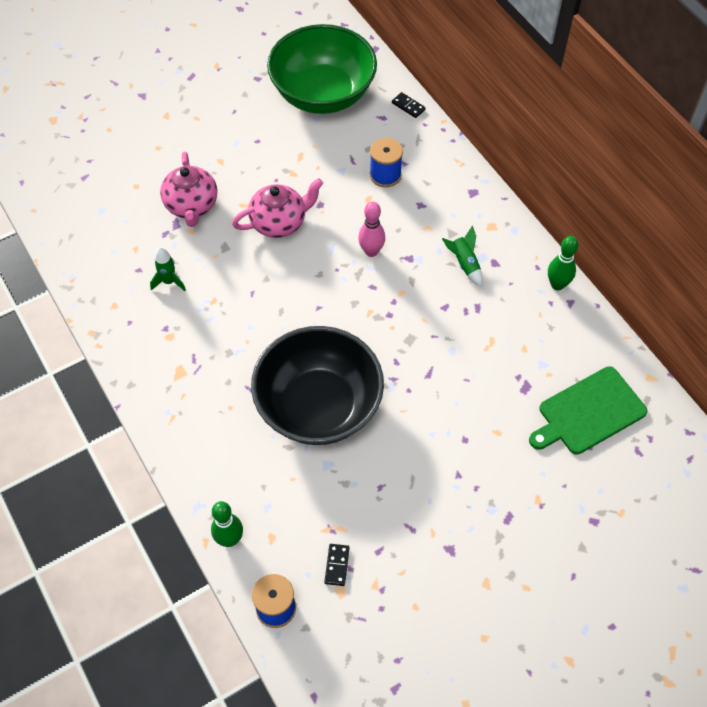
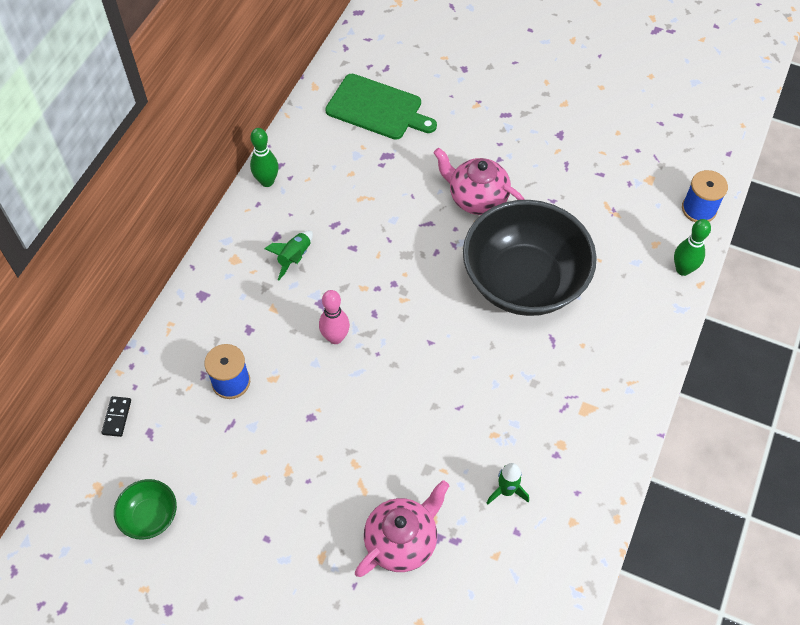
camera: 125 degrees left, 0 degrees up
(279, 222) = (360, 439): pink teapot -> pink teapot (477, 198)
(323, 94) = (150, 516): green bowl -> green bowl, size x0.42
(337, 565) = (635, 192): black domino -> none

